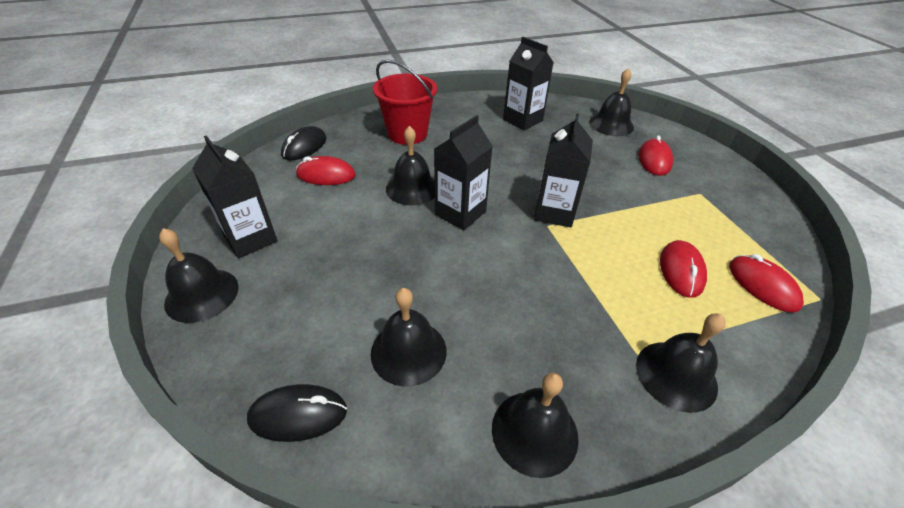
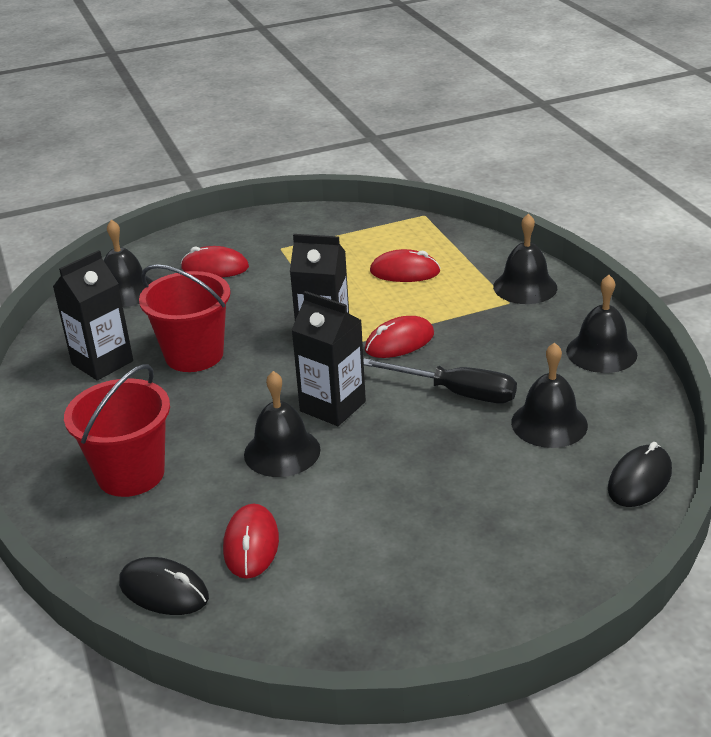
camera: 90 degrees left, 10 degrees down
(202, 294) = (521, 601): black bell -> none
(250, 239) = (411, 587): black carton -> none
(298, 414) = (639, 480): black mouse -> black mouse turned 45 degrees clockwise
(468, 287) = (456, 393): none -> black screwdriver
(531, 152) = (194, 355): none -> red bucket
(762, 285) = (415, 236): red mouse -> red mouse (399, 342)

